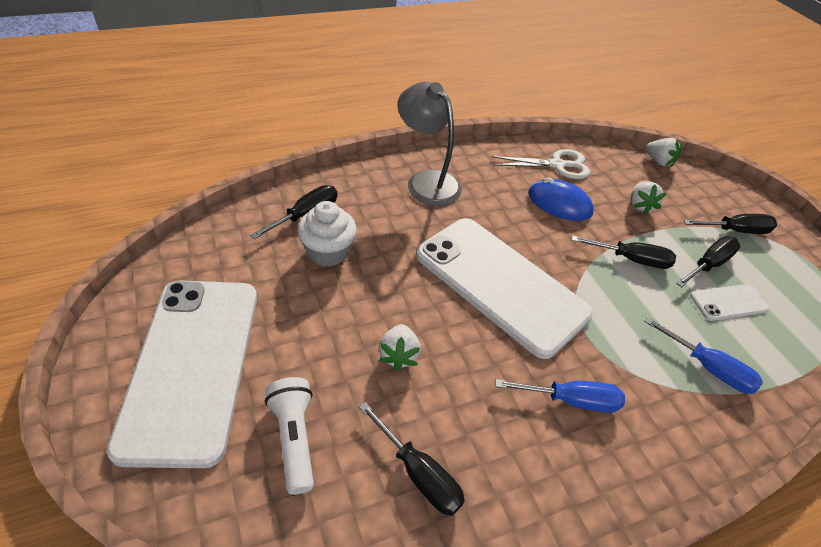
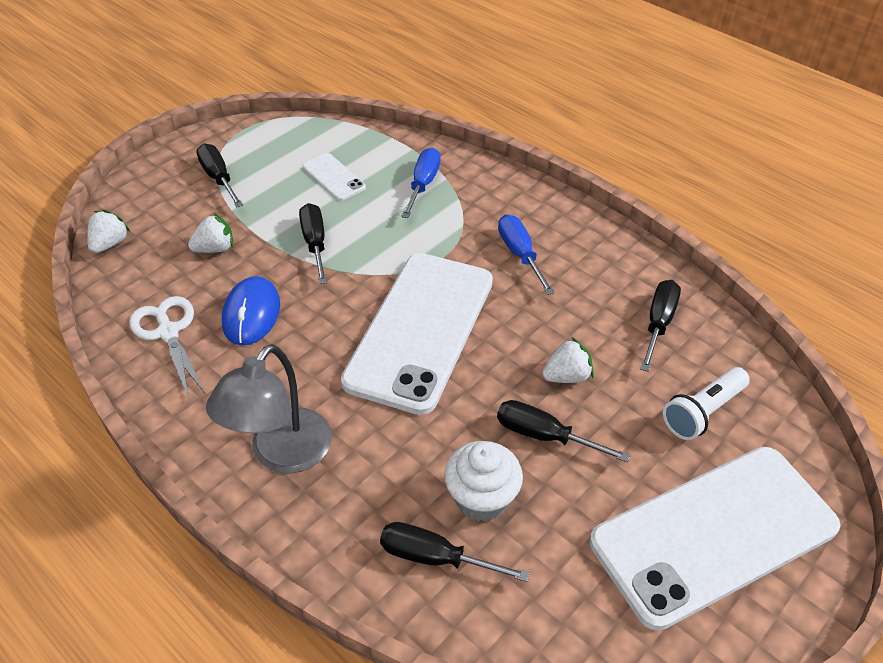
camera: 110 degrees left, 0 degrees up
(708, 265) = (287, 192): black screwdriver -> black screwdriver (545, 436)

